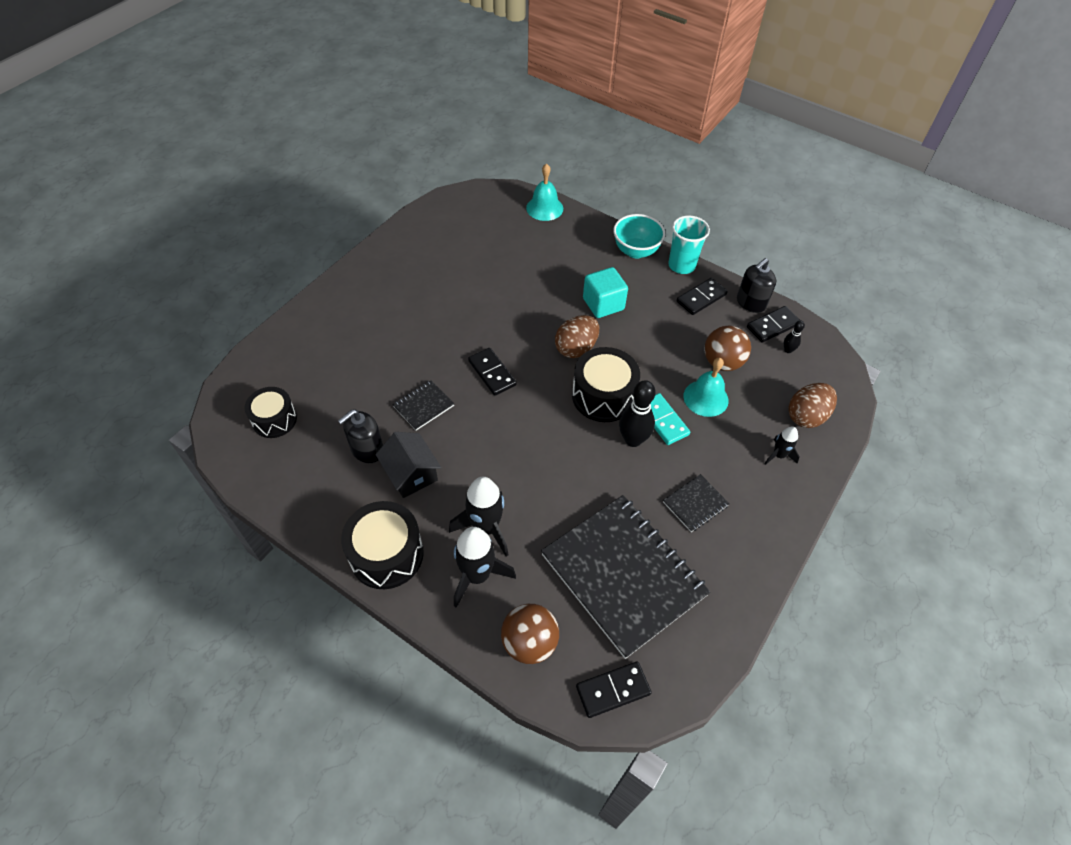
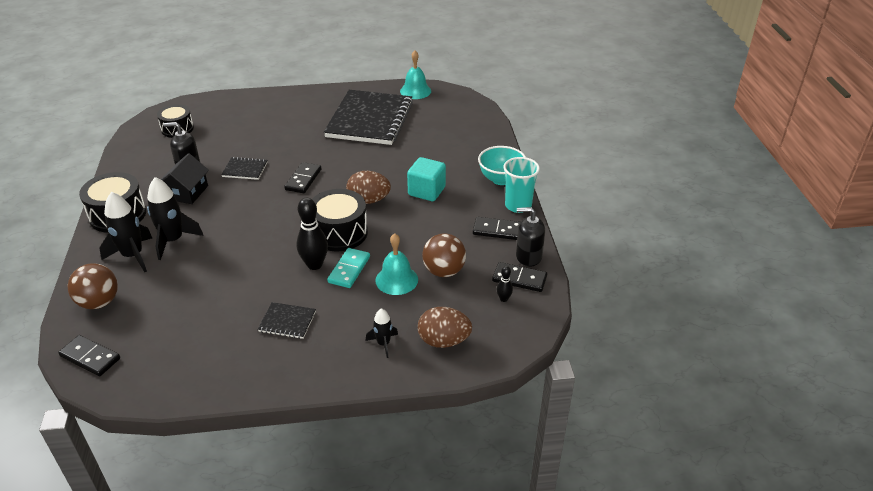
camera: 50 degrees right, 15 degrees down
(544, 208) = (483, 124): turquoise bell -> turquoise bell (415, 91)
(623, 575) = (190, 317): black notebook -> black notebook (370, 120)

